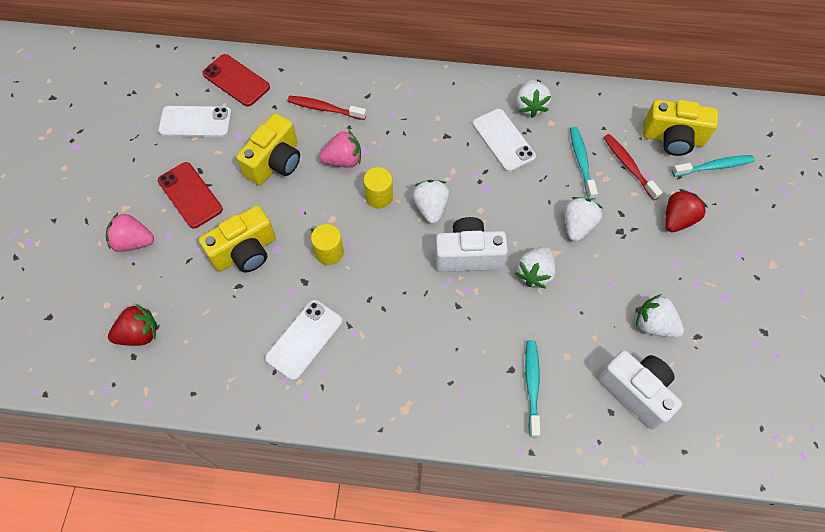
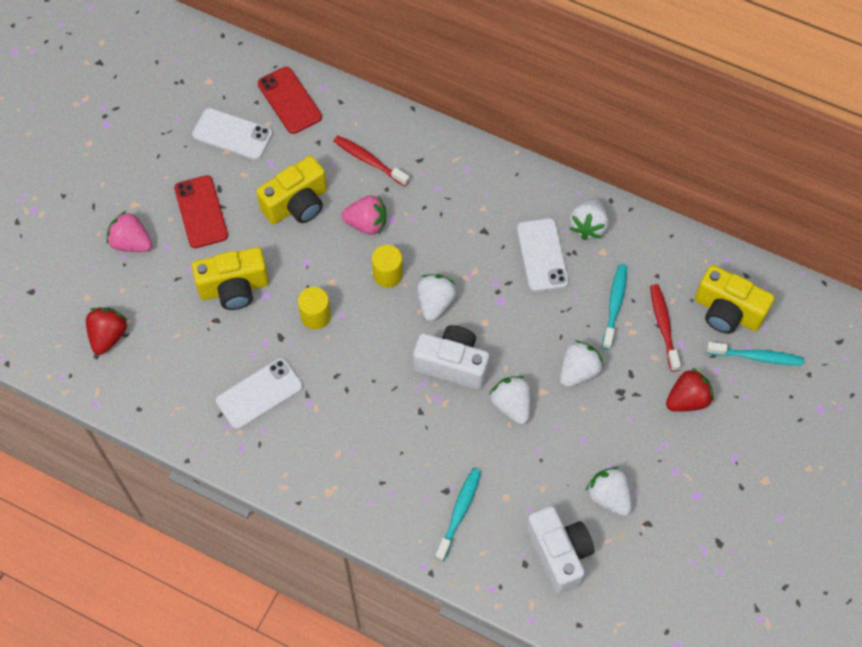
camera: 20 degrees right, 0 degrees up
(139, 334) = (108, 336): red strawberry -> red strawberry turned 75 degrees counterclockwise
(534, 273) = (511, 405): white strawberry -> white strawberry turned 105 degrees clockwise

